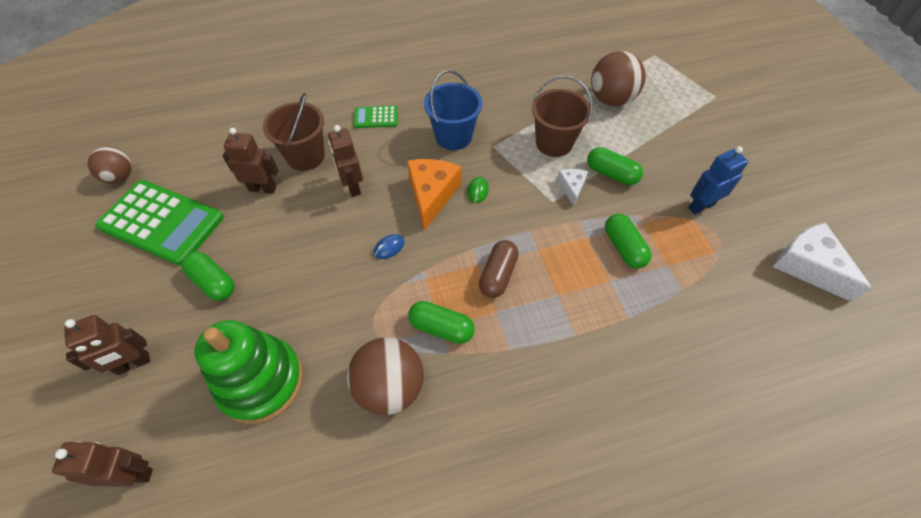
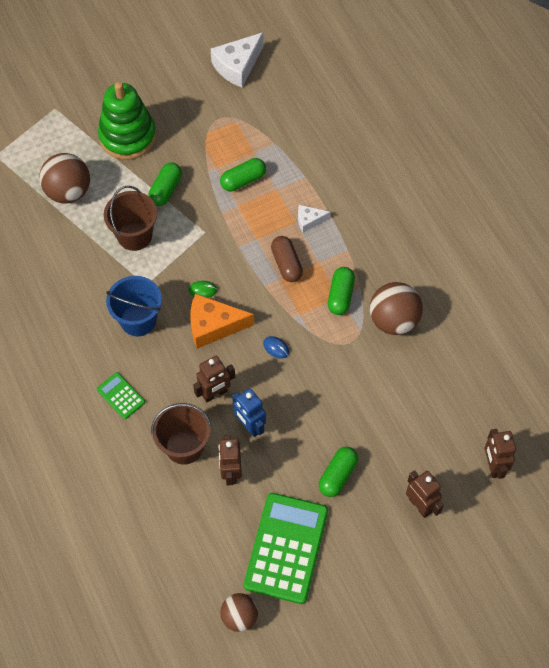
camera: 100 degrees left, 5 degrees up
(261, 381) = (410, 407): green stacking toy -> green stacking toy (127, 136)
(376, 117) = (121, 396): green calculator -> green calculator turned 150 degrees clockwise
(498, 275) = (286, 264): brown capsule -> brown capsule turned 60 degrees clockwise
(571, 188) = (186, 219): white cheese -> white cheese (309, 220)
(701, 206) = (191, 127): blue robot -> blue robot (250, 426)

